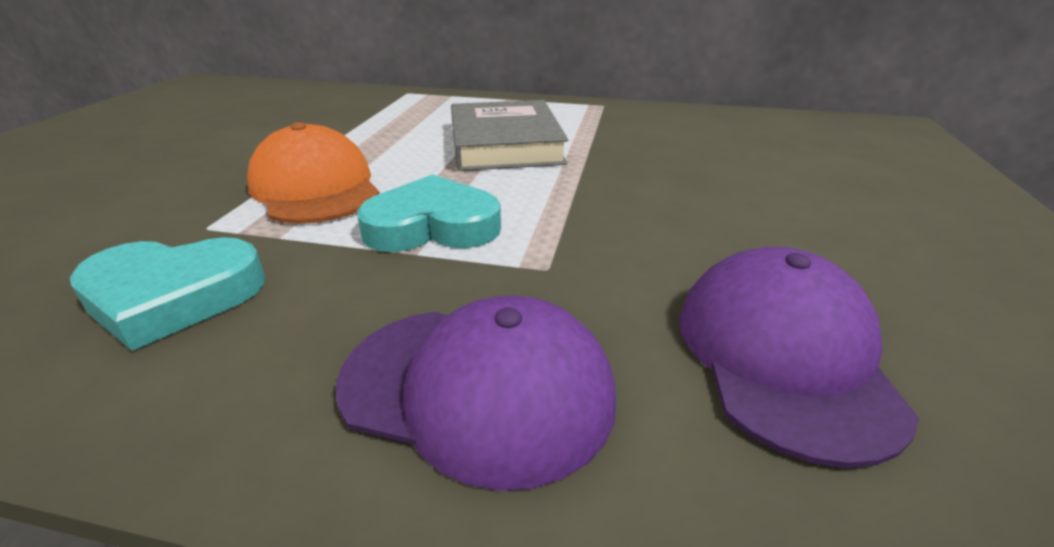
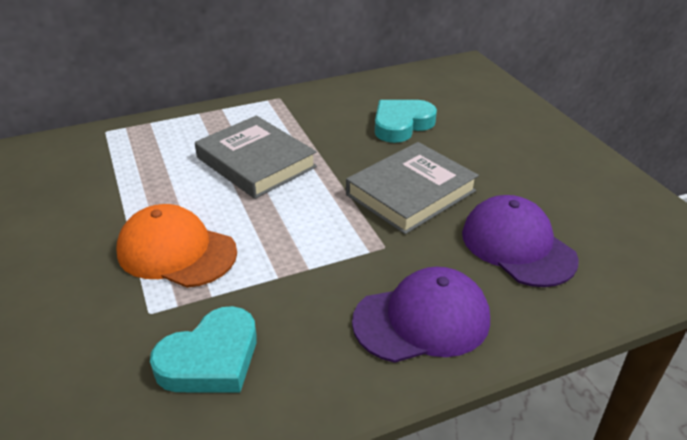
camera: 35 degrees left, 5 degrees up
(432, 226) = (294, 247): turquoise heart -> turquoise heart (401, 124)
(661, 223) = (411, 193): none -> grey book

